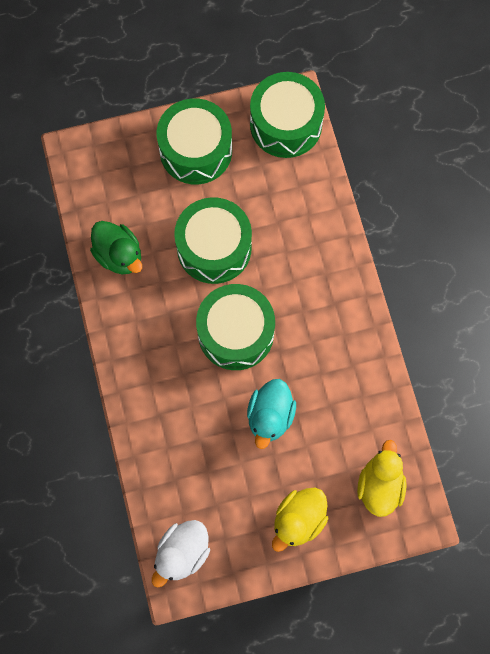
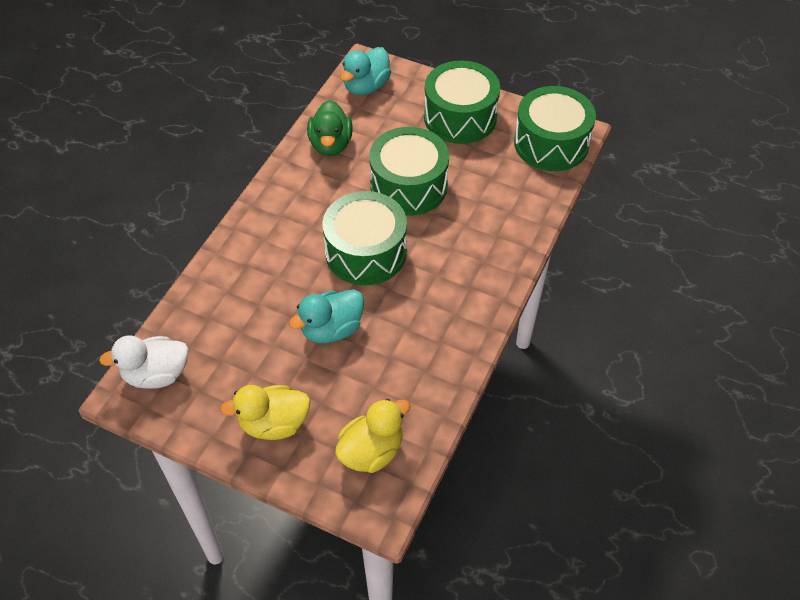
camera: 40 degrees right, 20 degrees down
(94, 175) = (366, 86): none -> turquoise duck

